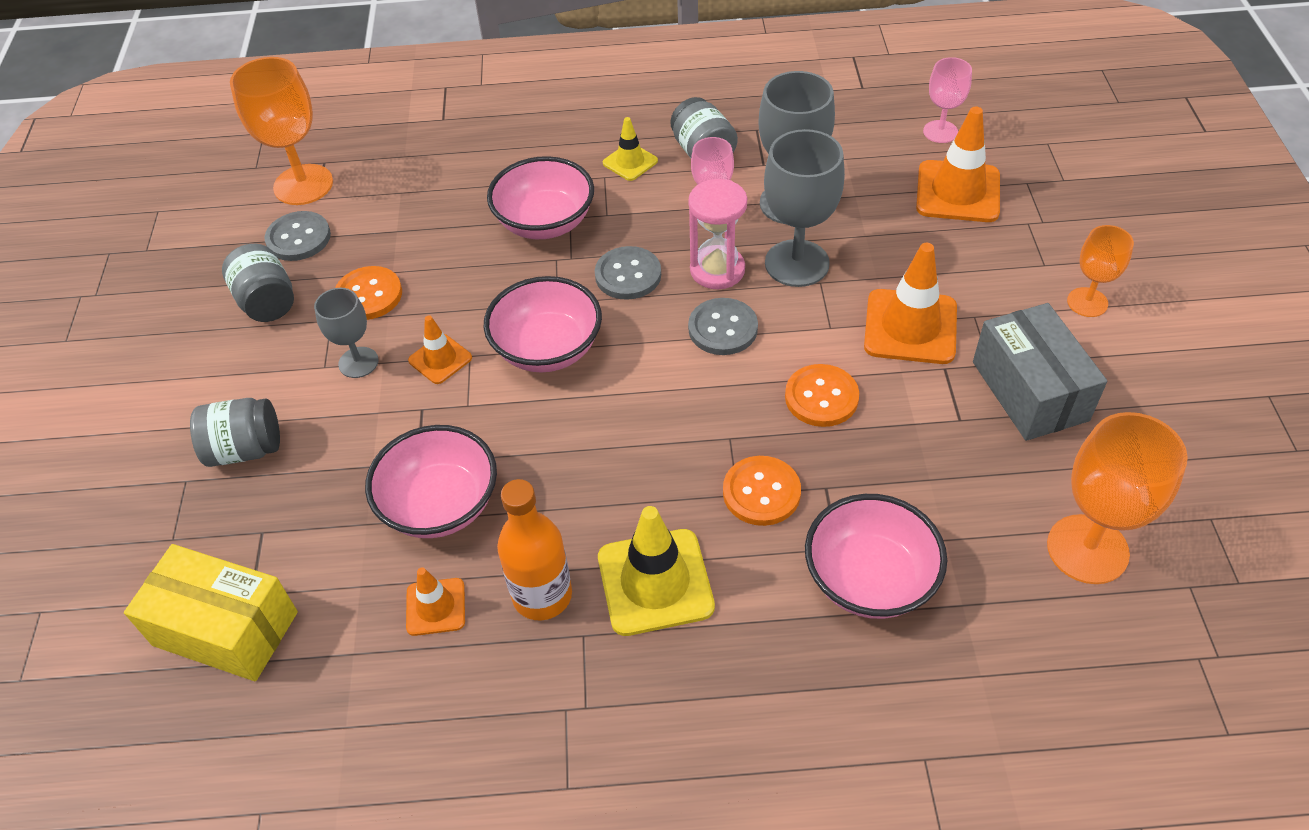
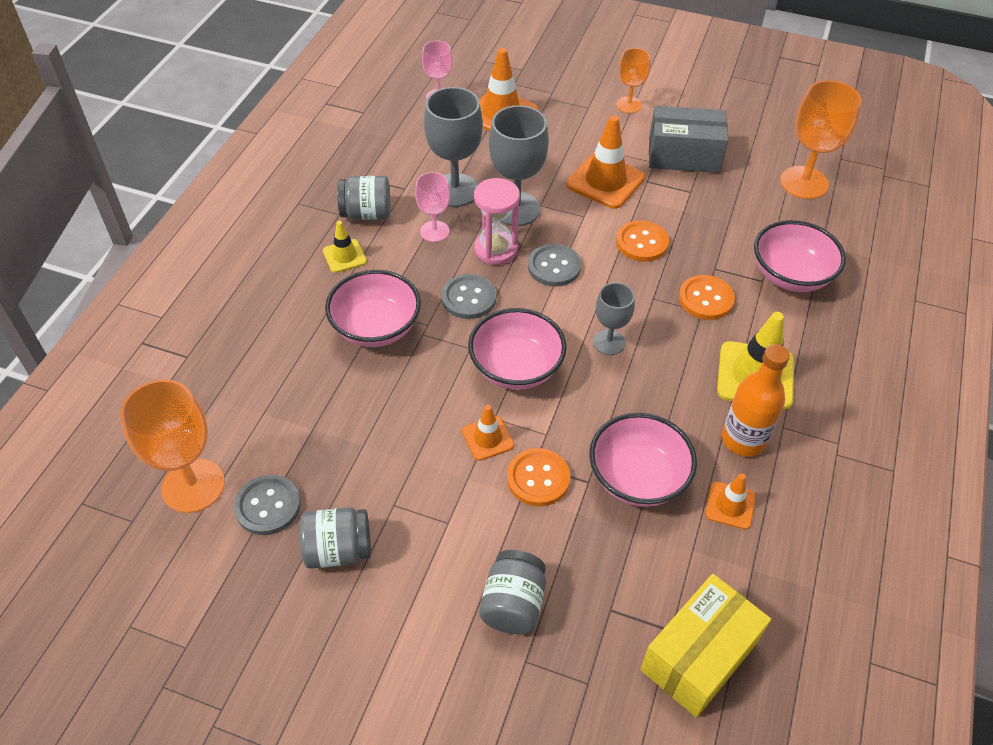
camera: 70 degrees left, 0 degrees up
(358, 362) = (458, 496): grey goblet -> grey goblet (609, 342)
(369, 295) = (381, 469): orange button -> orange button (538, 478)

